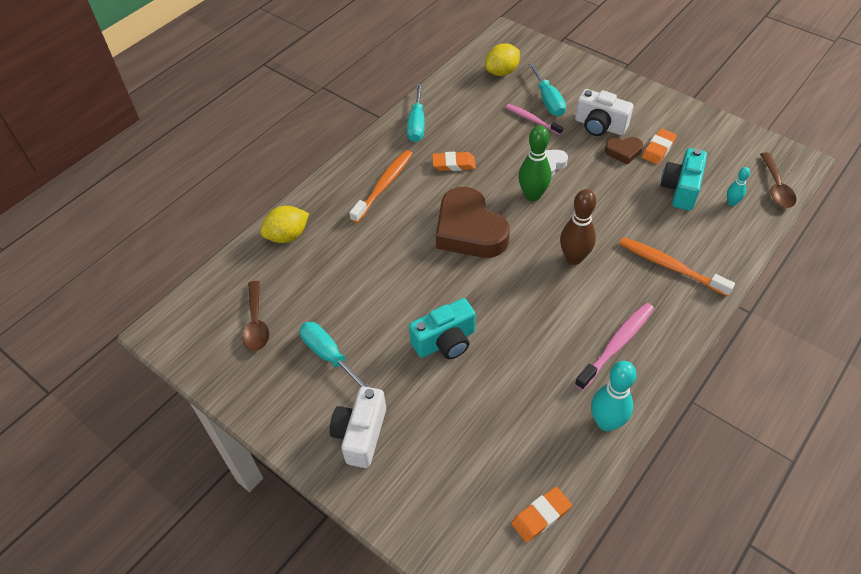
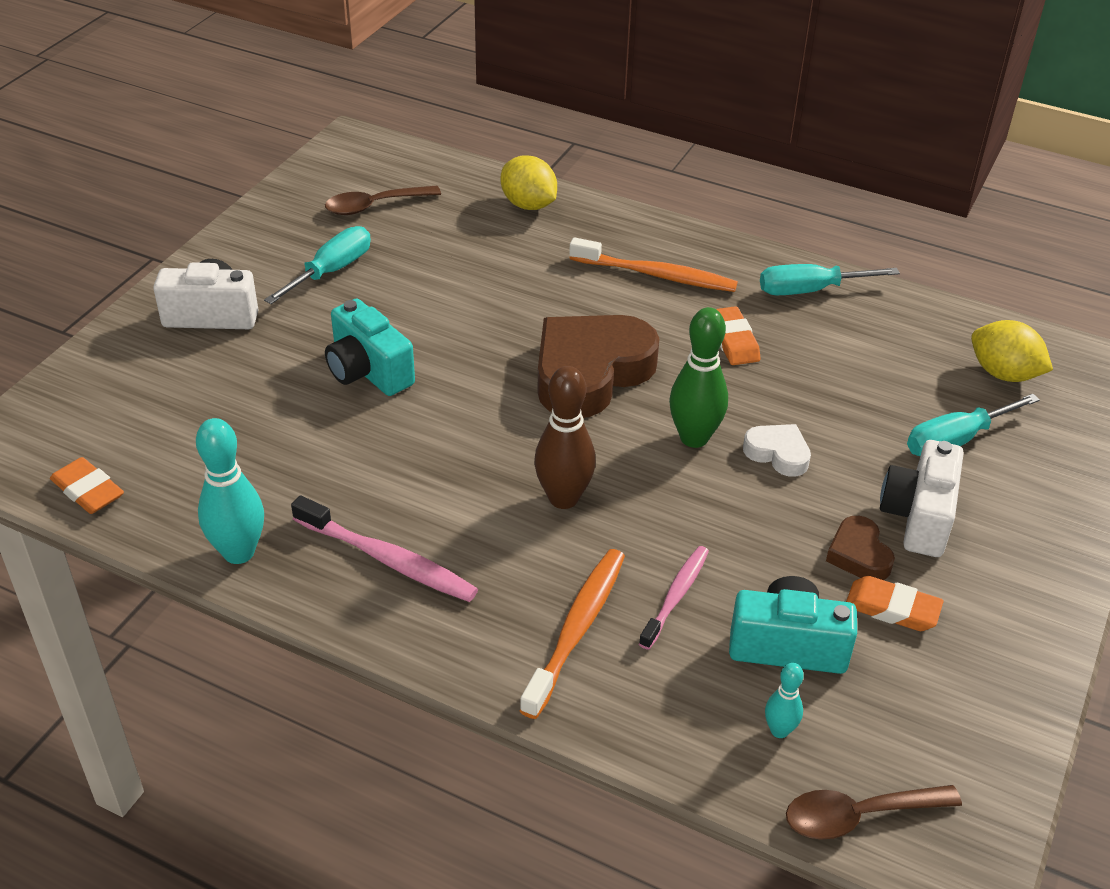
camera: 75 degrees right, 10 degrees down
(532, 119) = (890, 423): pink toothbrush -> pink toothbrush (676, 596)

